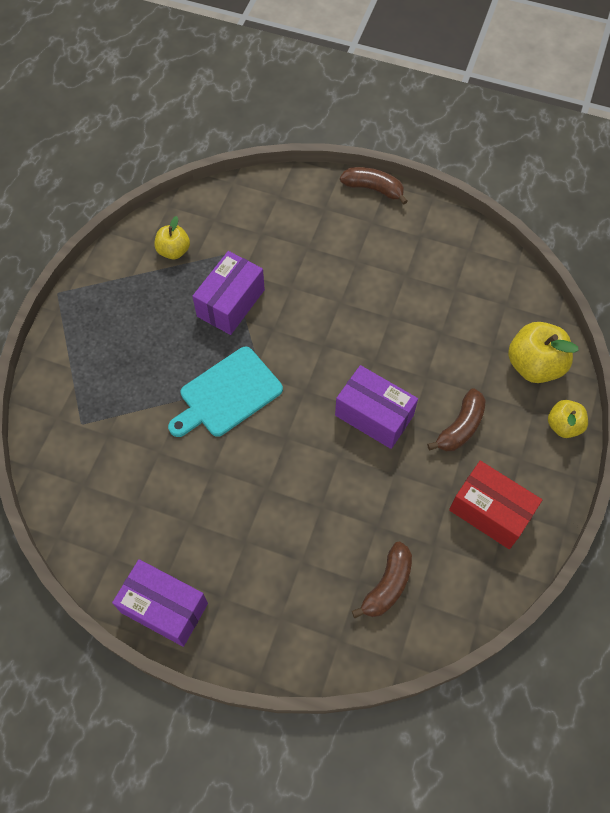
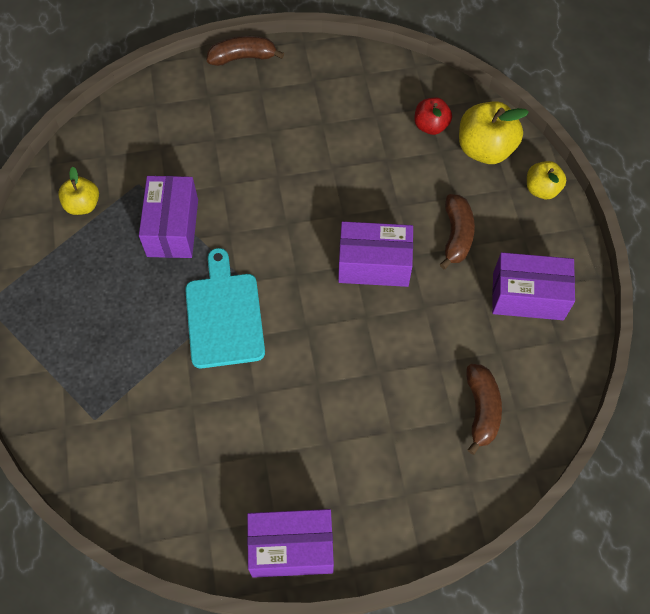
camera: 30 degrees left, 0 degrees up
(227, 394) = (224, 315): turquoise cutting board -> turquoise cutting board turned 150 degrees clockwise
(490, 511) = (528, 296): red box -> purple box
(498, 322) = (431, 126): none -> red apple

